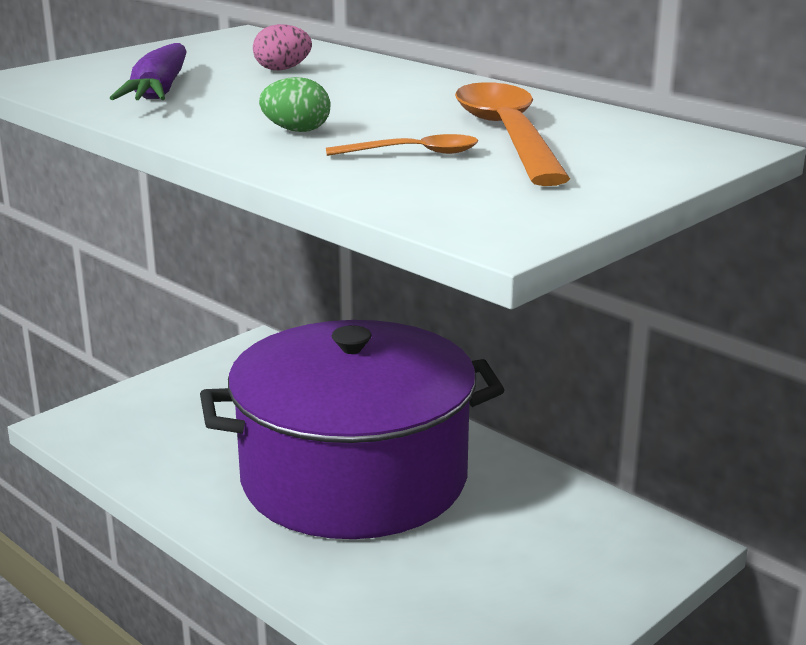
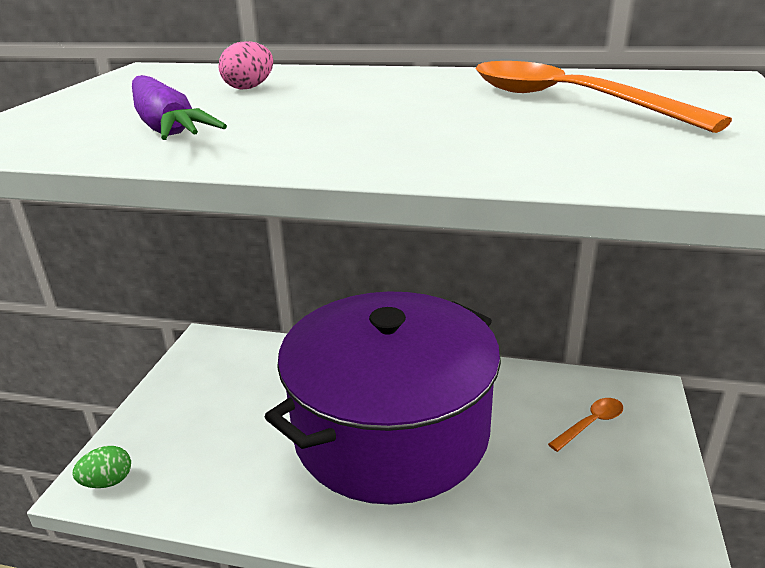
camera: 30 degrees left, 5 degrees up
(296, 130) = (388, 133): green egg -> green egg (108, 481)
(413, 153) = (539, 130): orange spoon -> orange spoon (591, 424)

